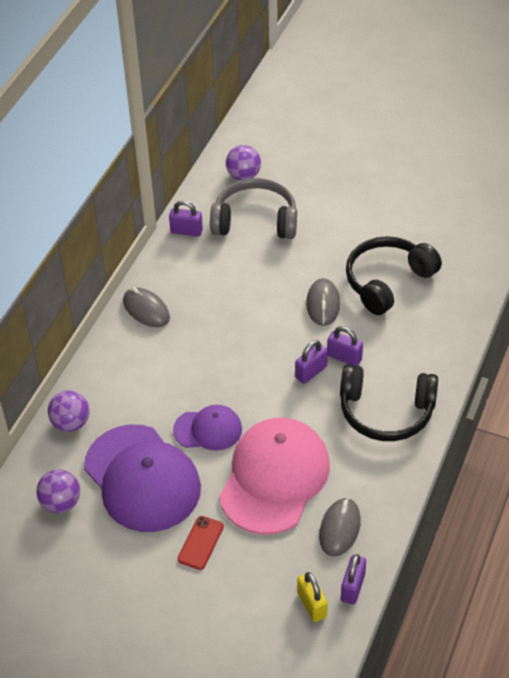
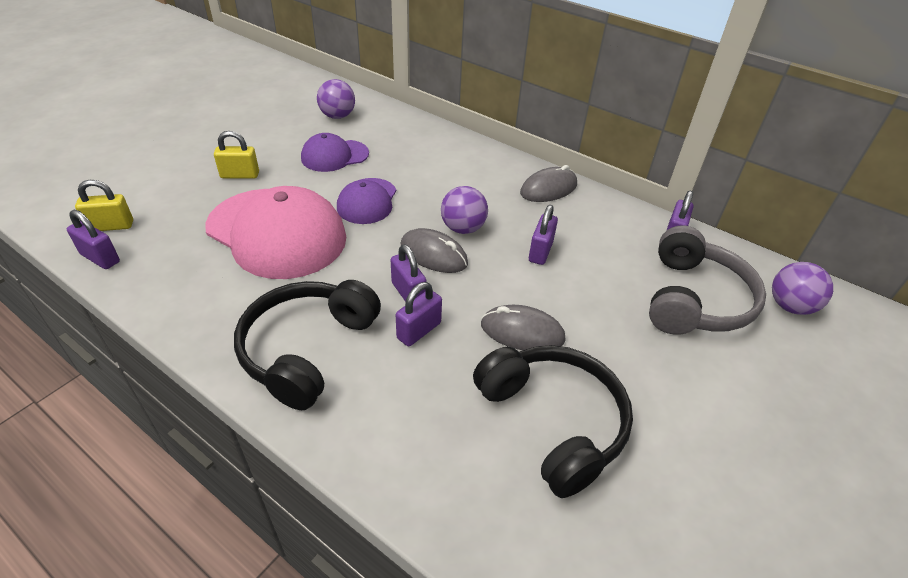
camera: 100 degrees right, 5 degrees down
(71, 423) = (419, 130): purple ball -> purple ball (463, 228)
(142, 478) = (334, 156): purple cap -> purple cap, size x0.53
(201, 543) = (240, 175): red phone -> yellow padlock
(234, 305) = (540, 252): none -> purple padlock
(339, 528) = (176, 265): grey mouse -> grey mouse (433, 254)

